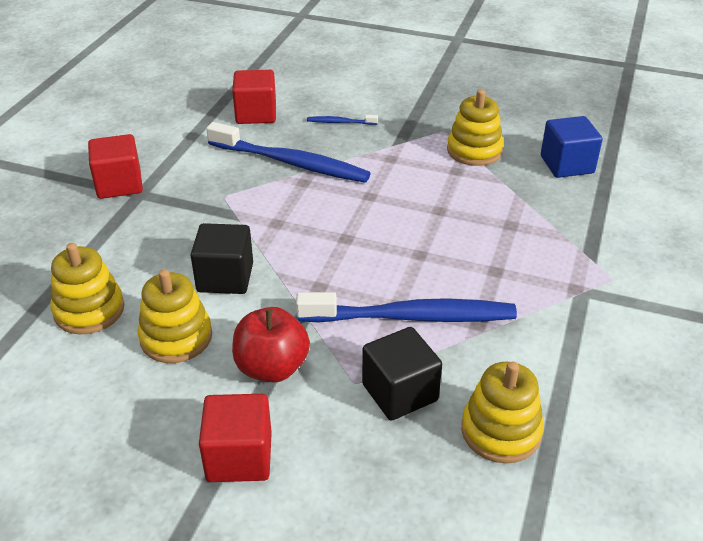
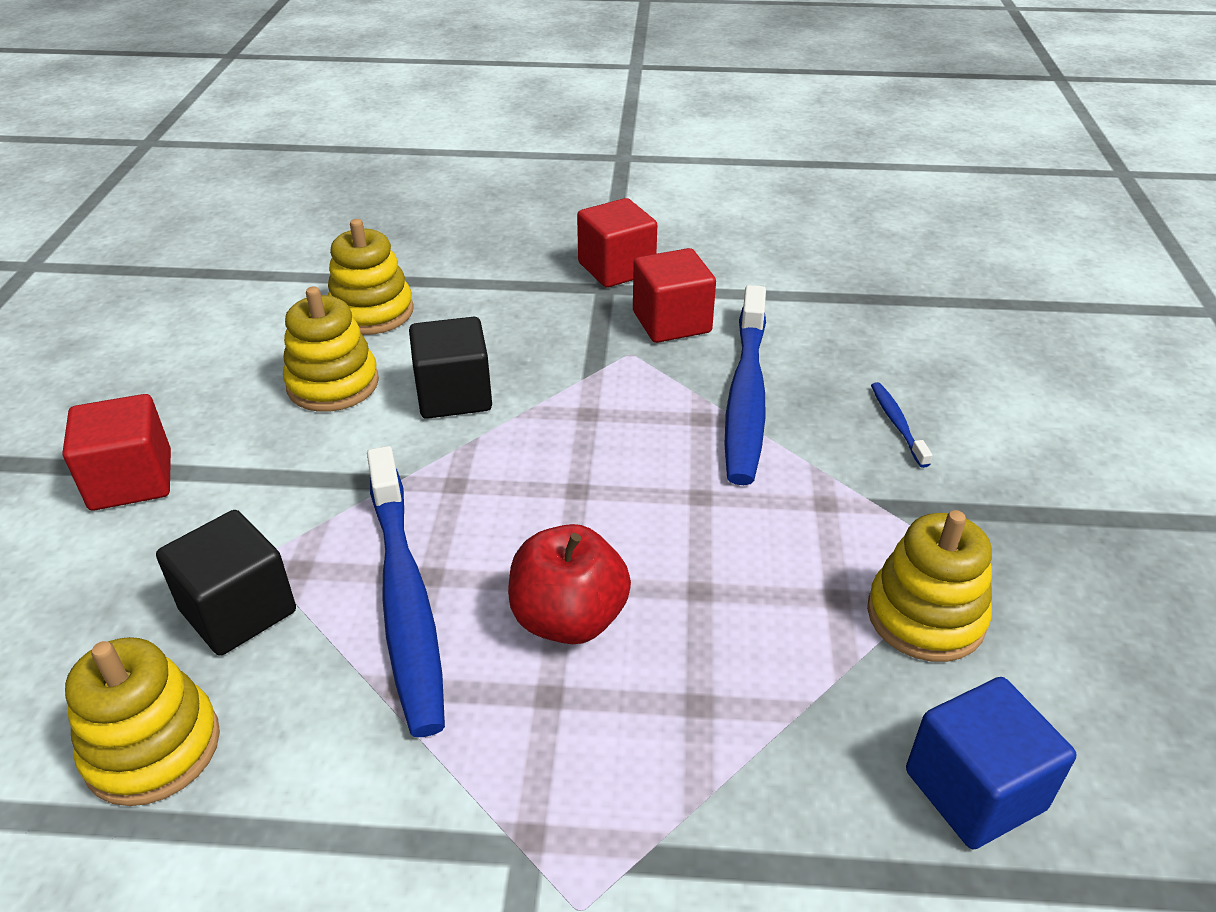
camera: 75 degrees right, 0 degrees up
(256, 114) = (856, 334): red cube -> red cube (671, 322)
(272, 368) = (284, 474): red apple -> red apple (569, 619)

